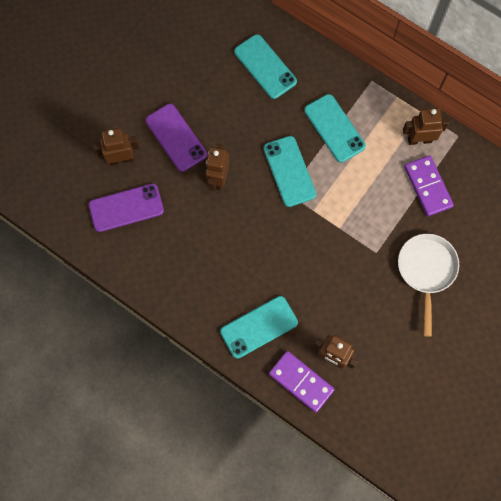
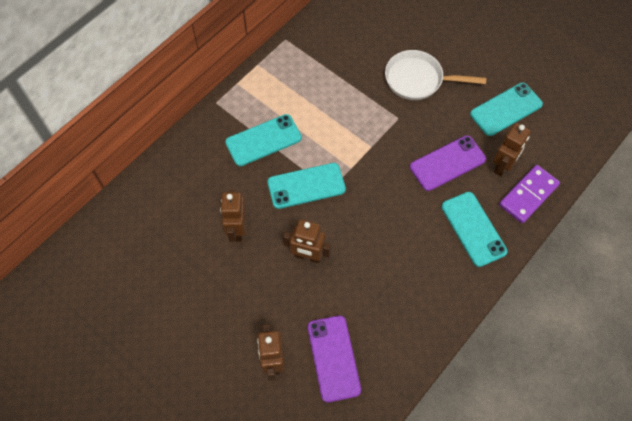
camera: 85 degrees left, 10 degrees down
(176, 137) = (253, 297): purple phone -> purple phone (447, 163)
(265, 67) = (182, 199): turquoise phone -> turquoise phone (506, 109)
(419, 139) = (285, 70): brown robot -> brown robot (237, 230)
(428, 187) = (334, 69): purple domino -> none

